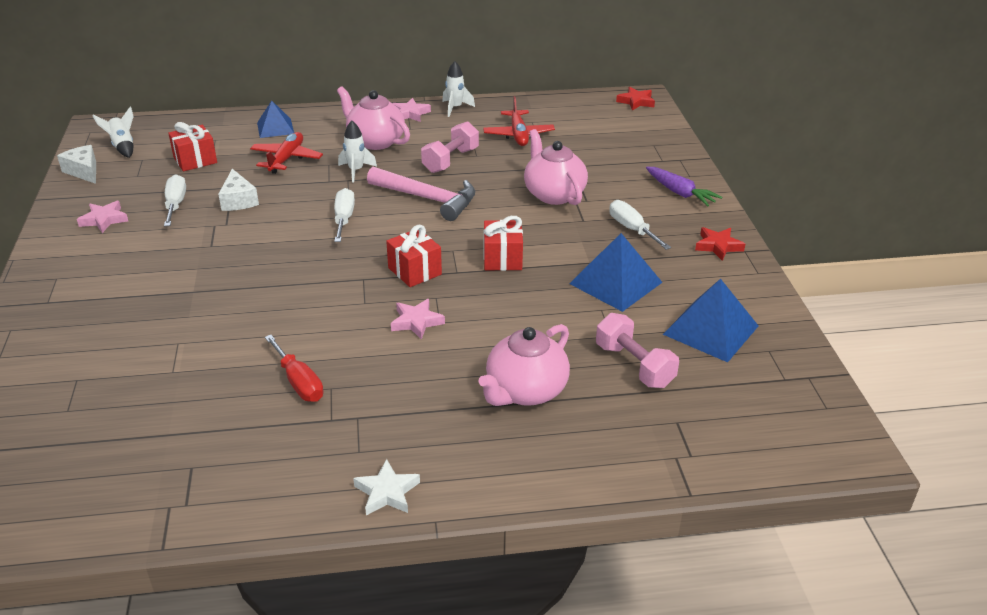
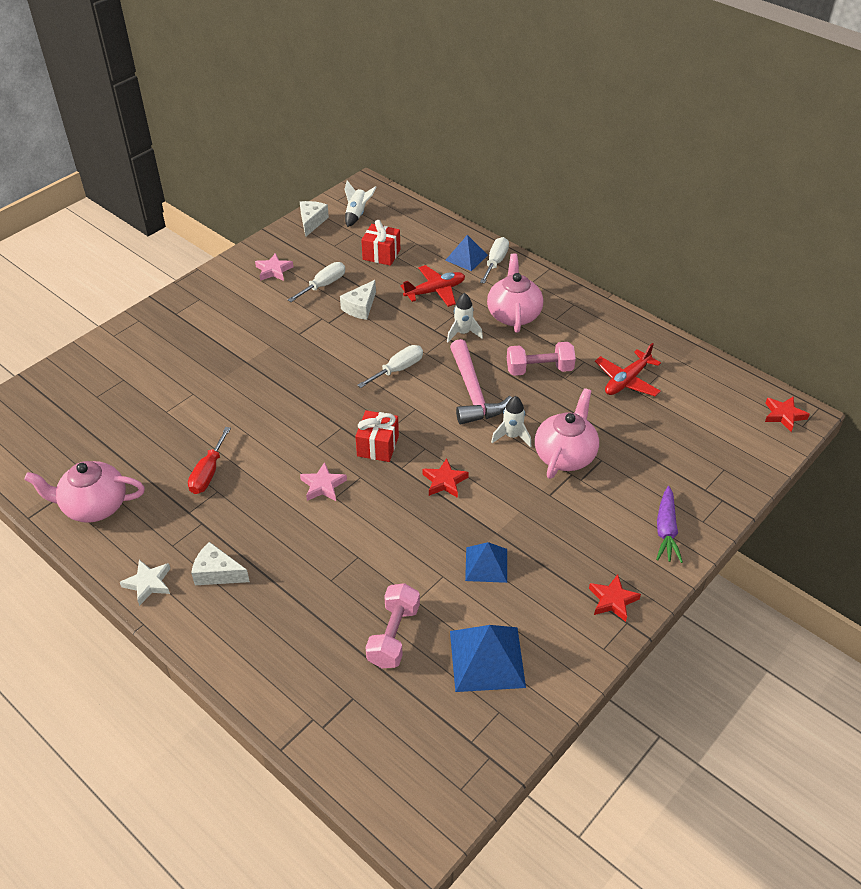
camera: 50 degrees right, 10 degrees up
(410, 113) = (576, 304): pink star -> none
(435, 437) = (217, 573): none -> white cheese
(455, 108) = (618, 321): white rocket -> white rocket (512, 436)
(502, 259) = (444, 481): red gift -> red star
(525, 391) = (305, 590): pink teapot -> pink teapot (94, 506)
(616, 283) = (486, 564): blue pyramid -> blue pyramid, size x0.64
(632, 229) = (572, 531): white screwdriver -> white screwdriver (495, 262)

